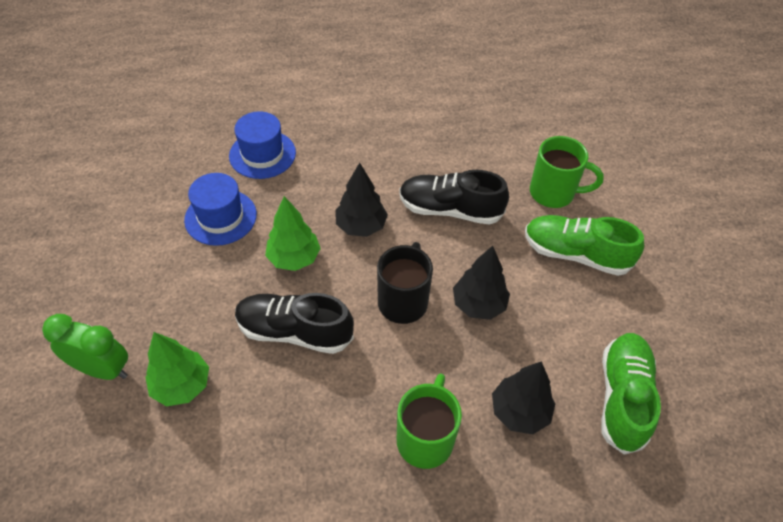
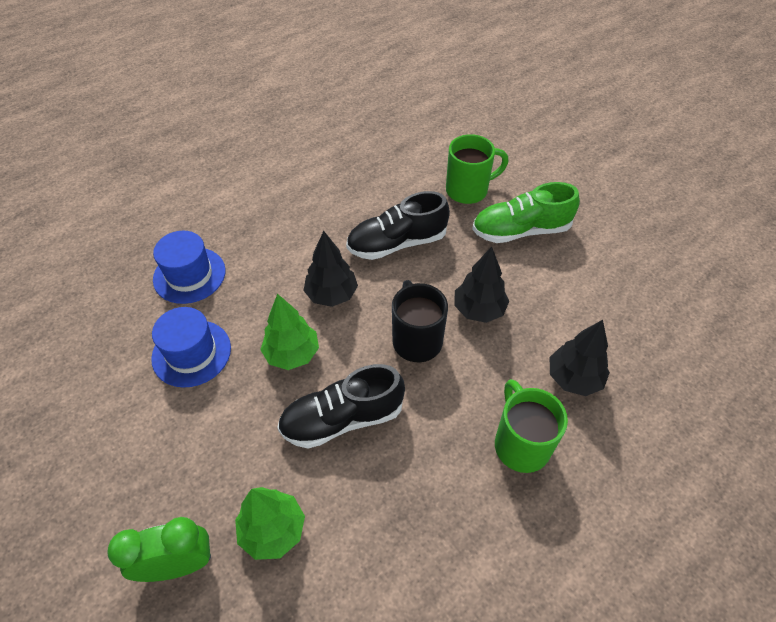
camera: 30 degrees left, 0 degrees up
(622, 398) = (636, 324): green shoe -> none

